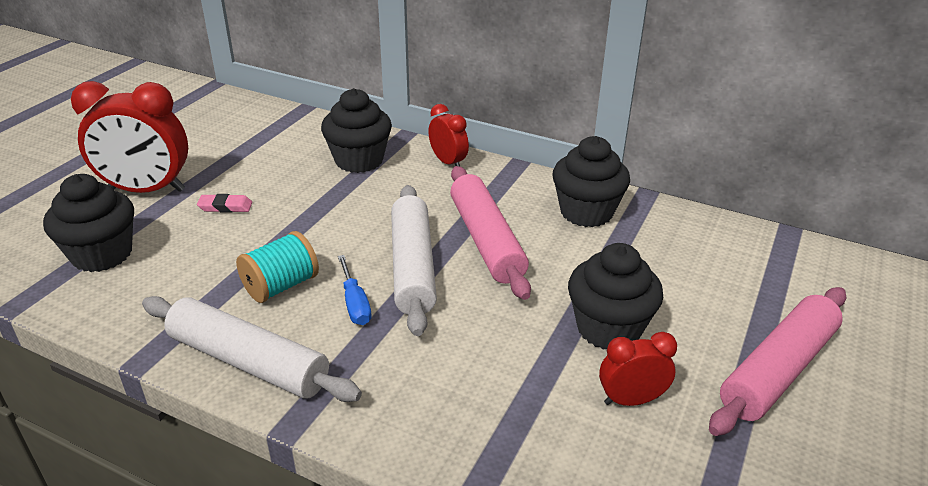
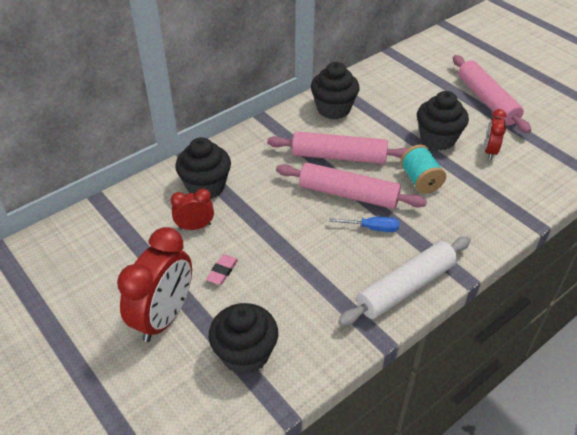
camera: 65 degrees left, 10 degrees up
(281, 286) = (337, 258): turquoise spool -> turquoise spool (420, 180)
(412, 267) = (348, 194): white rolling pin -> pink rolling pin
(448, 162) = (239, 145): red clock -> red clock (195, 226)

